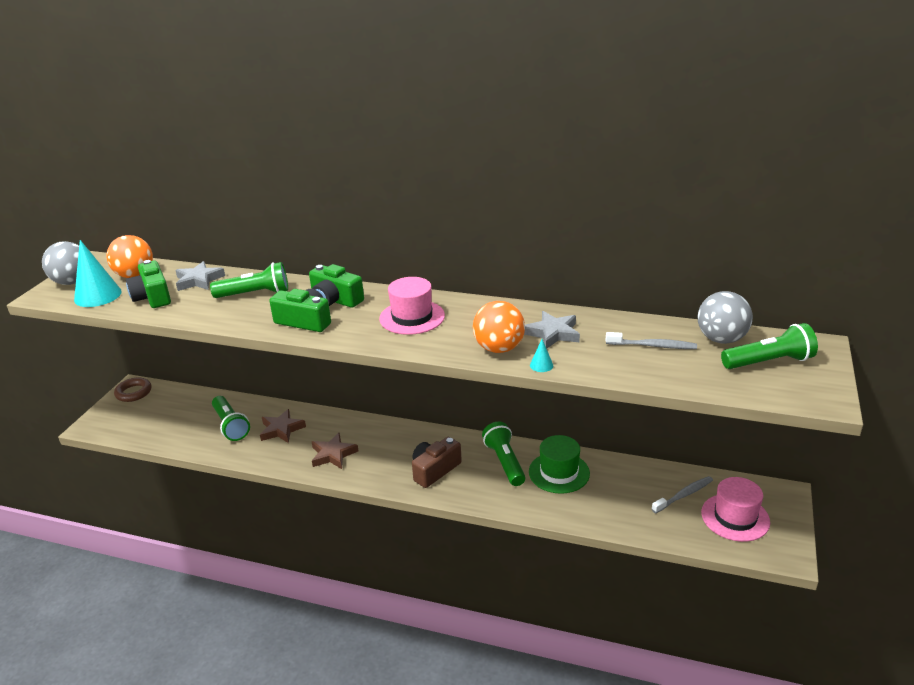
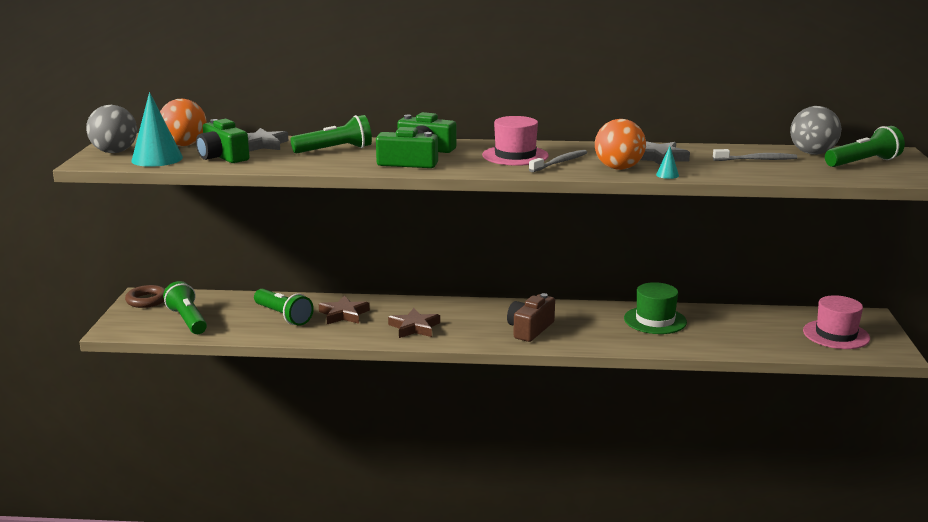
camera: 15 degrees left, 10 degrees down
(504, 462) = (597, 318): green flashlight -> green flashlight (187, 320)
(684, 495) = (781, 325): grey toothbrush -> grey toothbrush (560, 162)

